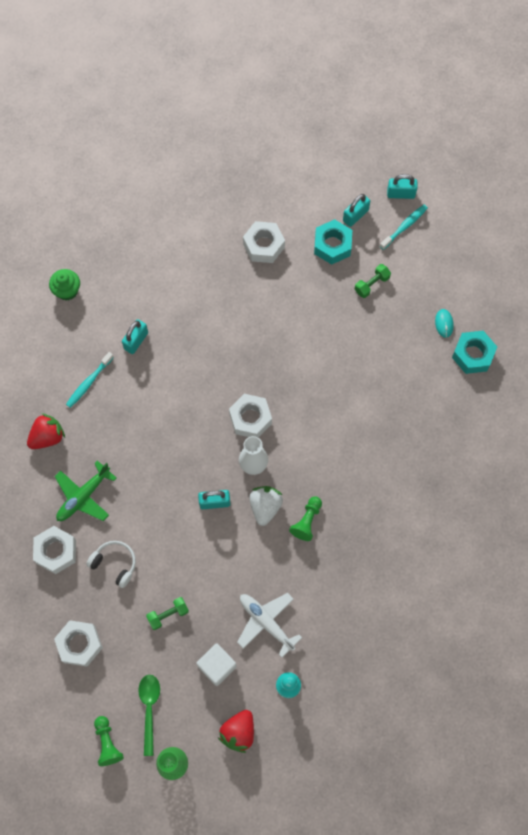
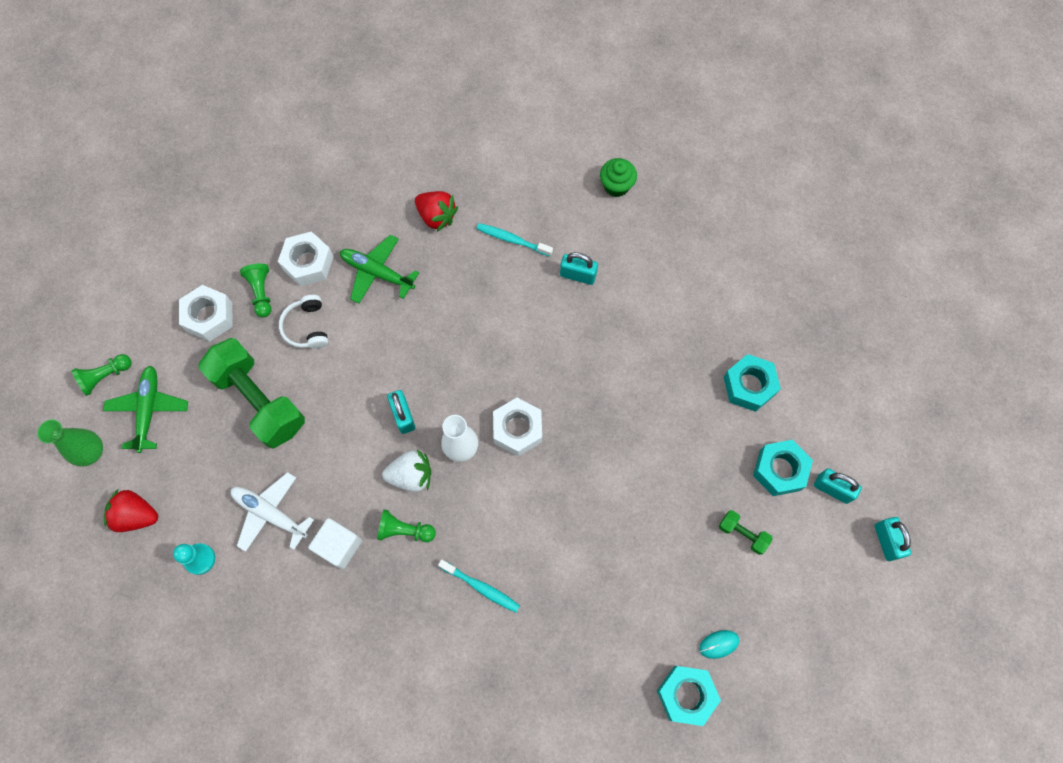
camera: 75 degrees right, 0 degrees up
(71, 596) = (261, 293): none -> green pawn
(115, 564) = (307, 327): white headphones -> white headphones turned 150 degrees clockwise
(149, 709) = (149, 410): green spoon -> green plane
(168, 615) = (259, 400): green dumbbell -> green dumbbell, size x2.31
(217, 666) = (209, 470): white cube -> white cube (339, 546)
(263, 245) = (749, 386): white nut -> turquoise nut
(266, 622) = (270, 513): white plane -> white plane turned 90 degrees counterclockwise
(404, 227) = (840, 557): turquoise toothbrush -> turquoise toothbrush (481, 587)

